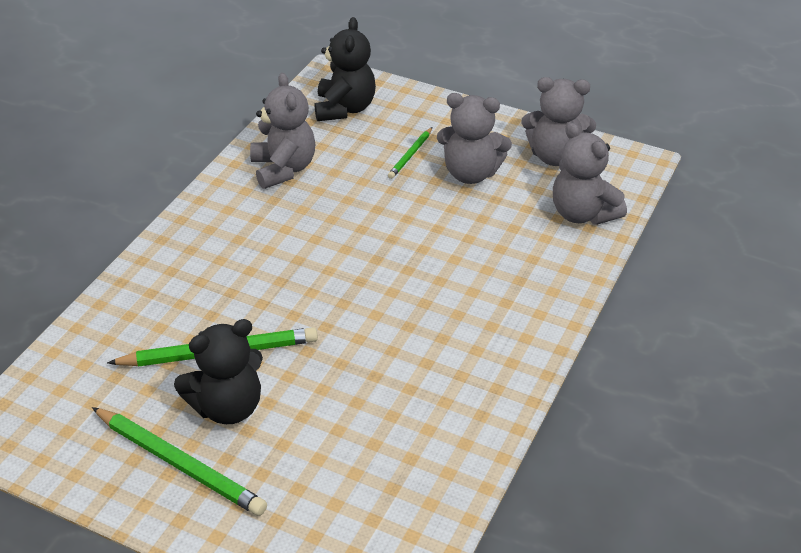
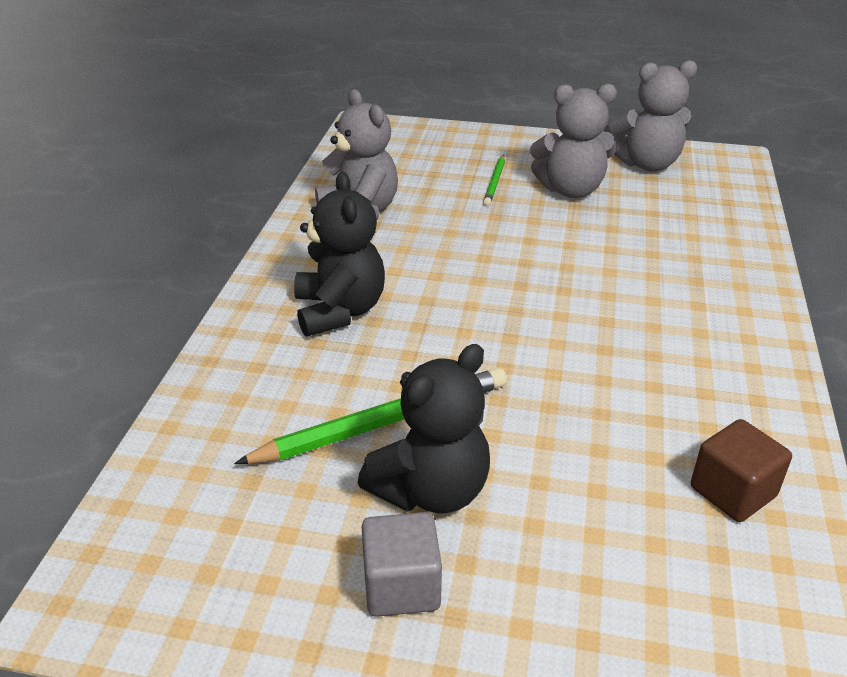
camera: 15 degrees left, 5 degrees down
(179, 464) = (401, 586): green pencil -> grey cube
(344, 108) = (397, 152): black teddy bear -> black teddy bear (339, 311)
(430, 450) = (732, 492): none -> brown cube
(582, 214) = (714, 209): grey teddy bear -> none

